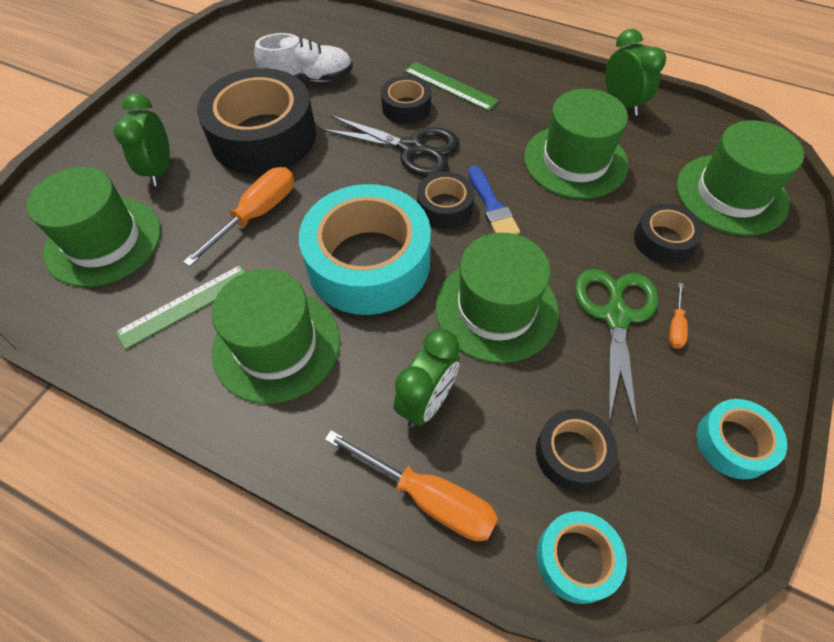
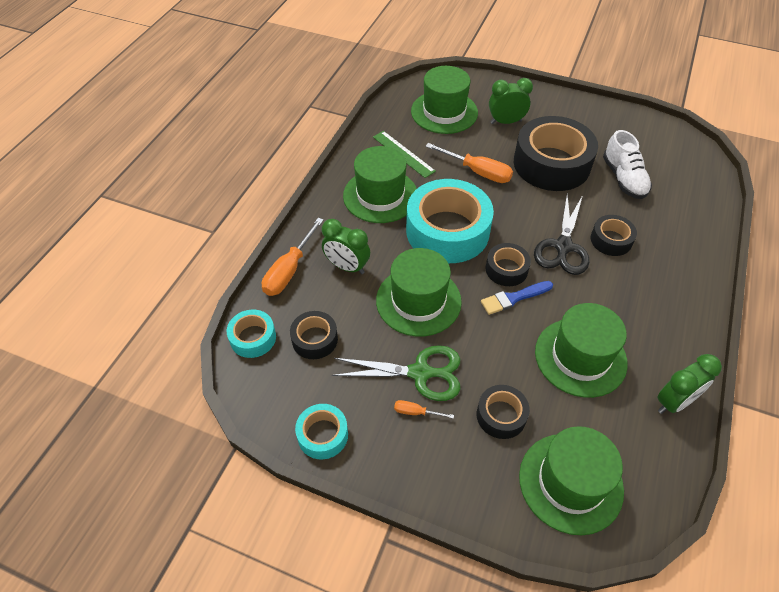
camera: 85 degrees right, 5 degrees down
(450, 86) = (650, 268): green ruler -> none

